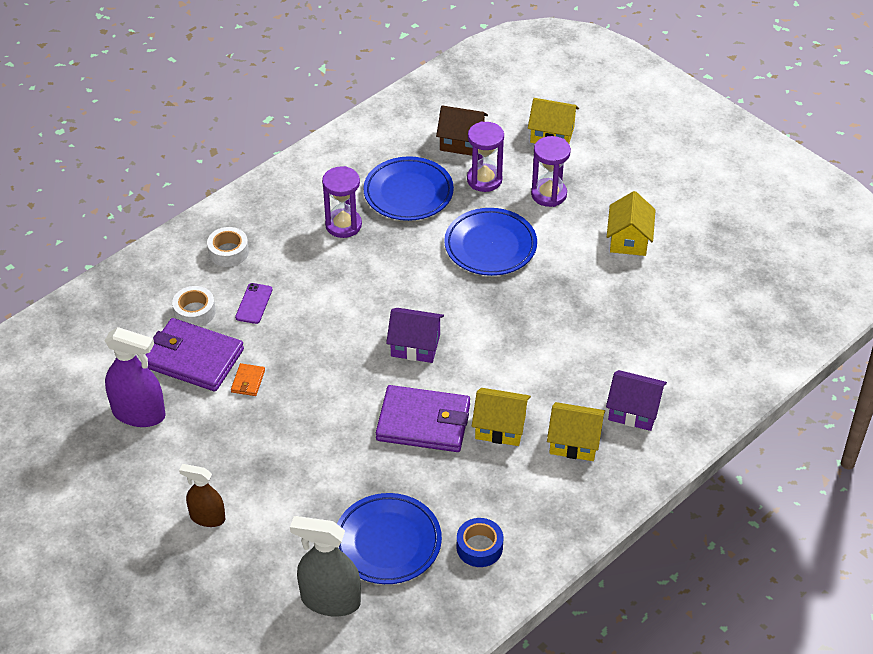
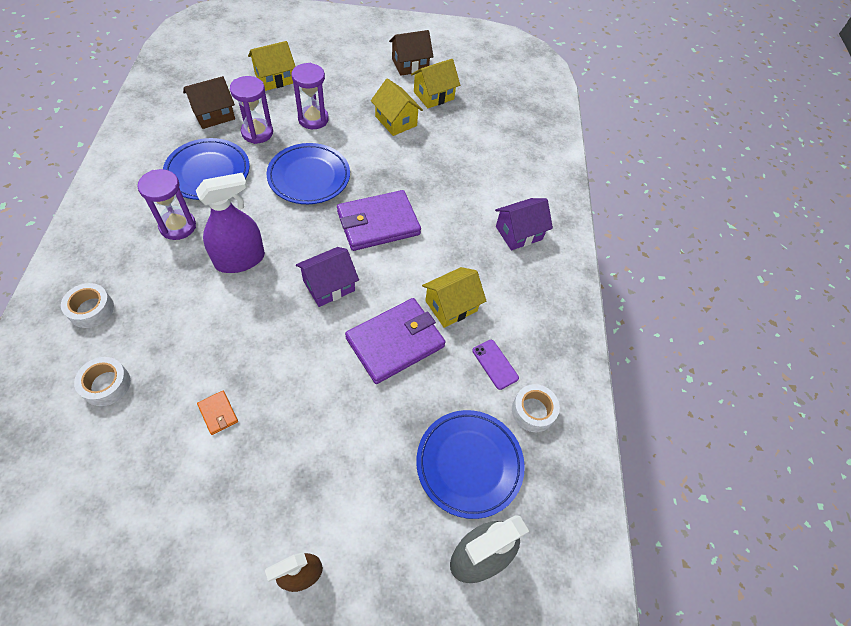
camera: 50 degrees left, 10 degrees up
(139, 413) = (137, 525): purple spray bottle -> purple spray bottle (240, 260)
(193, 358) = (145, 429): purple wallet -> purple wallet (378, 223)
(254, 303) = (158, 340): purple phone -> purple phone (495, 364)
(479, 547) = (533, 411): blue tape -> white tape
(574, 442) = (507, 281): yellow house -> yellow house (433, 95)
(708, 190) = (410, 65): none -> brown house

